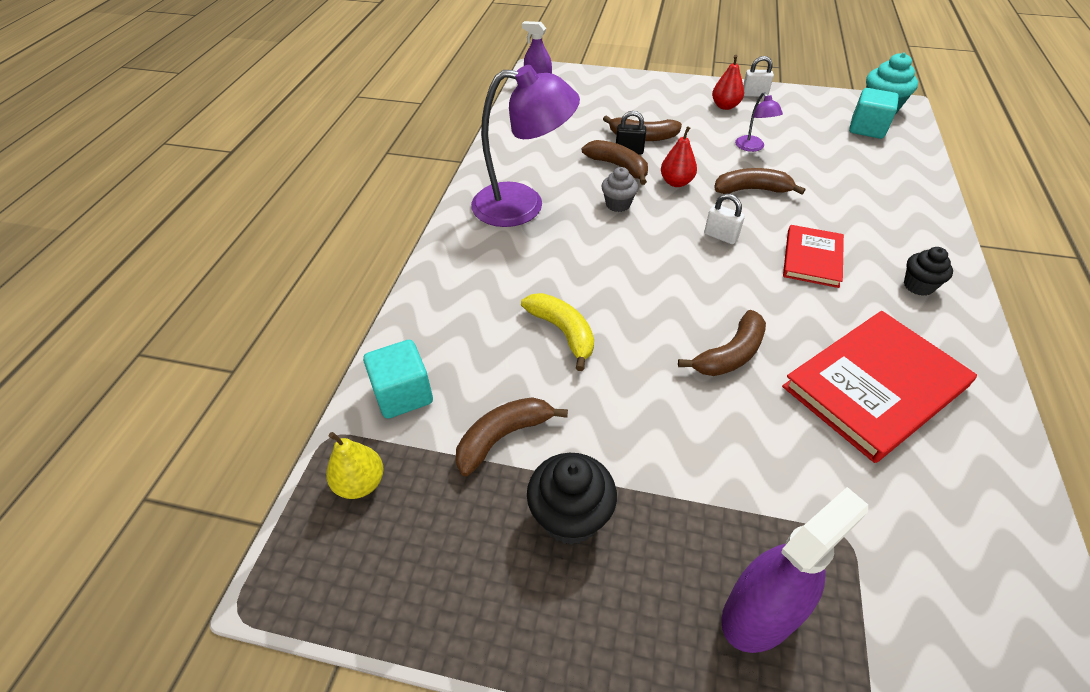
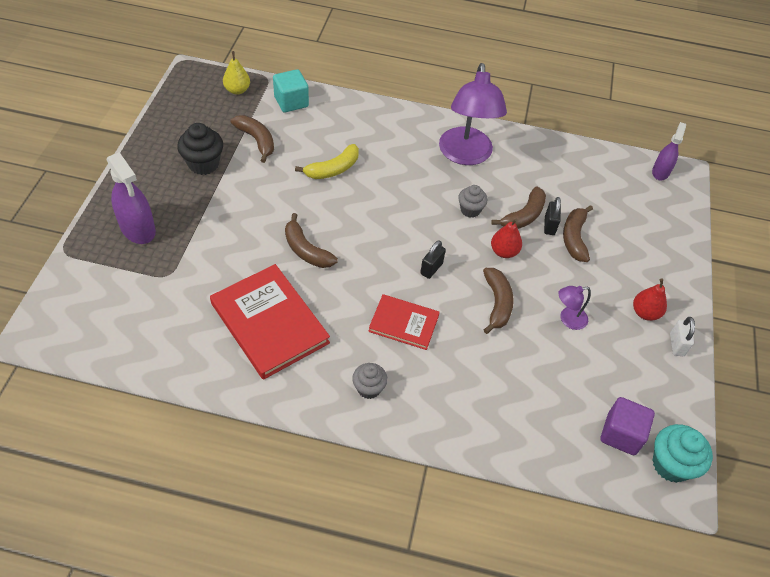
camera: 85 degrees right, 5 degrees up
(720, 236) = (431, 269): white padlock -> black padlock
(867, 129) = (621, 434): turquoise cube -> purple cube
(918, 286) = (369, 388): black cupcake -> grey cupcake

